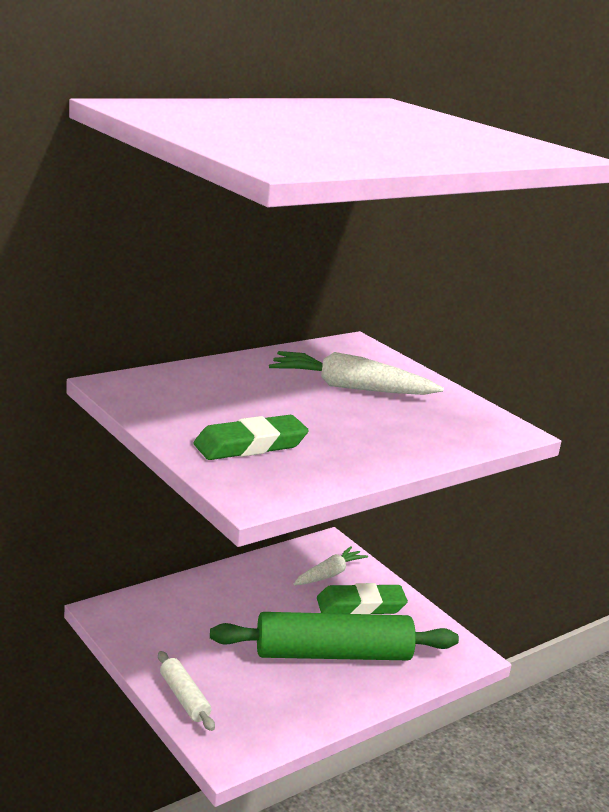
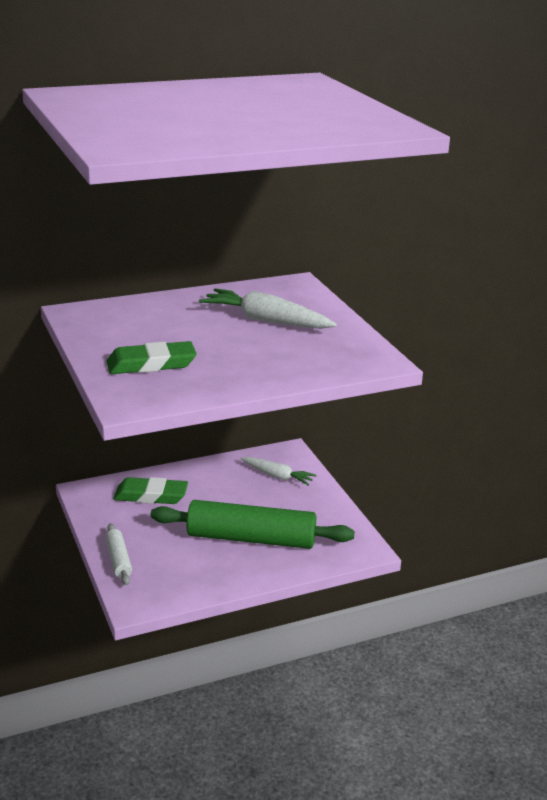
camera: 15 degrees right, 5 degrees up
(329, 574) = (277, 476): white carrot -> white carrot turned 60 degrees clockwise
(360, 605) = (292, 503): green eraser -> green eraser (151, 495)

